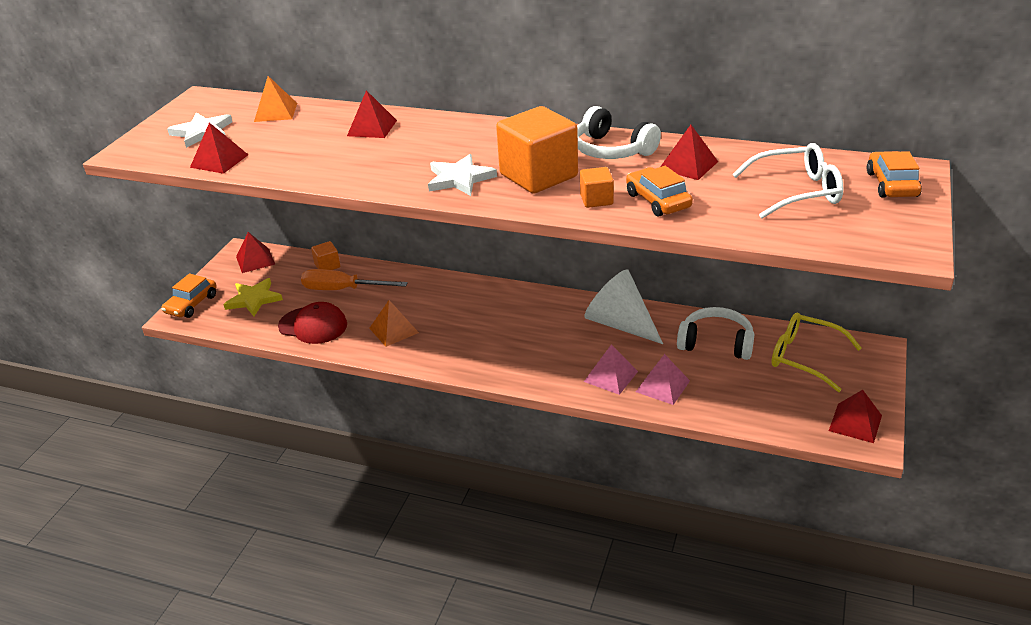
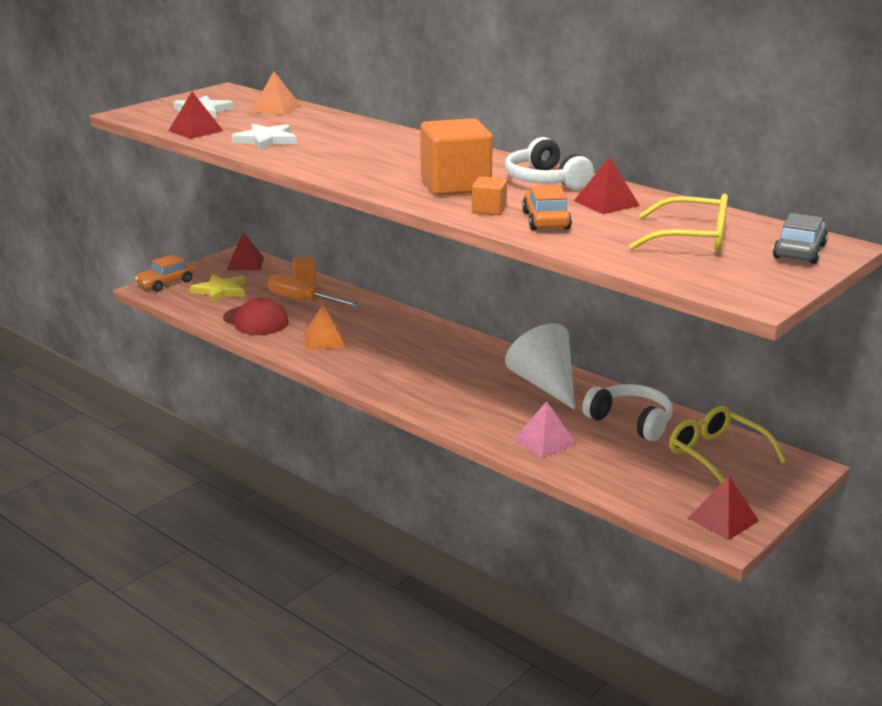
camera: 20 degrees right, 10 degrees down
(372, 128) = (345, 131): red pyramid -> none
(460, 179) = (382, 175): white star -> white star (266, 140)
(610, 376) = (499, 421): pink pyramid -> none
(797, 192) = (692, 239): white glasses -> yellow glasses
(891, 184) = (799, 251): orange car -> grey car

